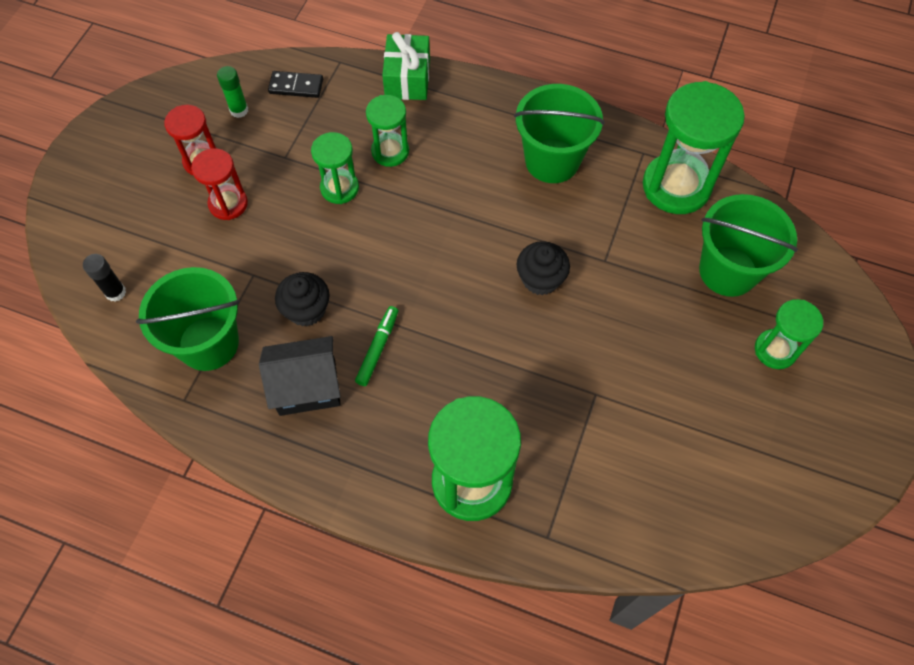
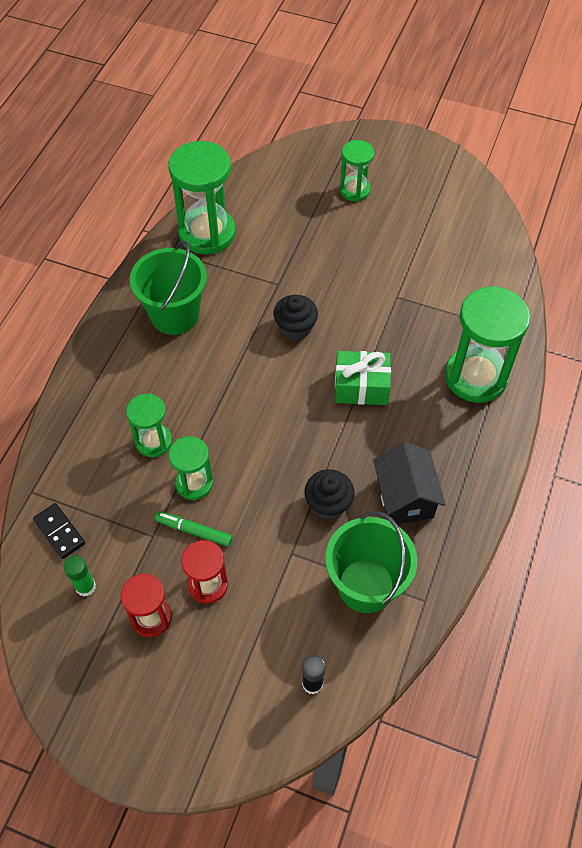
camera: 90 degrees left, 5 degrees down
(296, 86) = (59, 532): black domino -> black domino turned 45 degrees counterclockwise
(378, 348) = (365, 444): green marker -> green marker (194, 531)
(407, 79) = (63, 429): green gift -> green gift (361, 387)
(728, 271) = (288, 209): green bucket -> none

